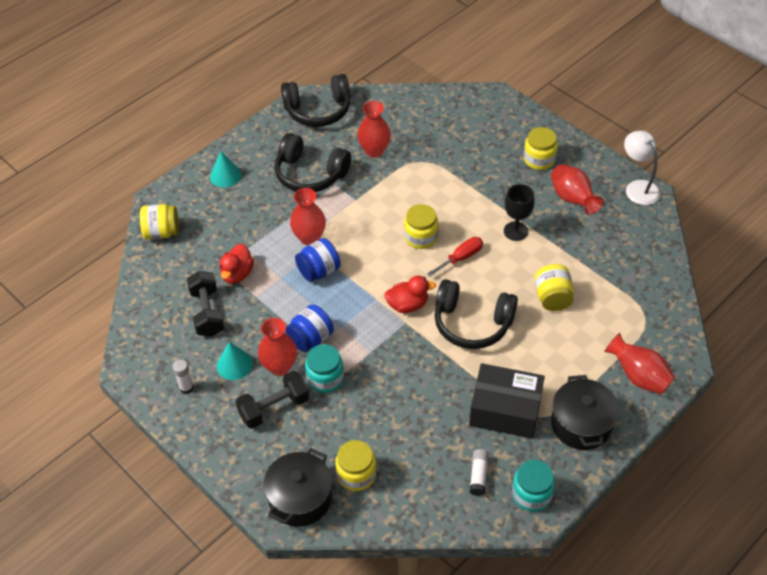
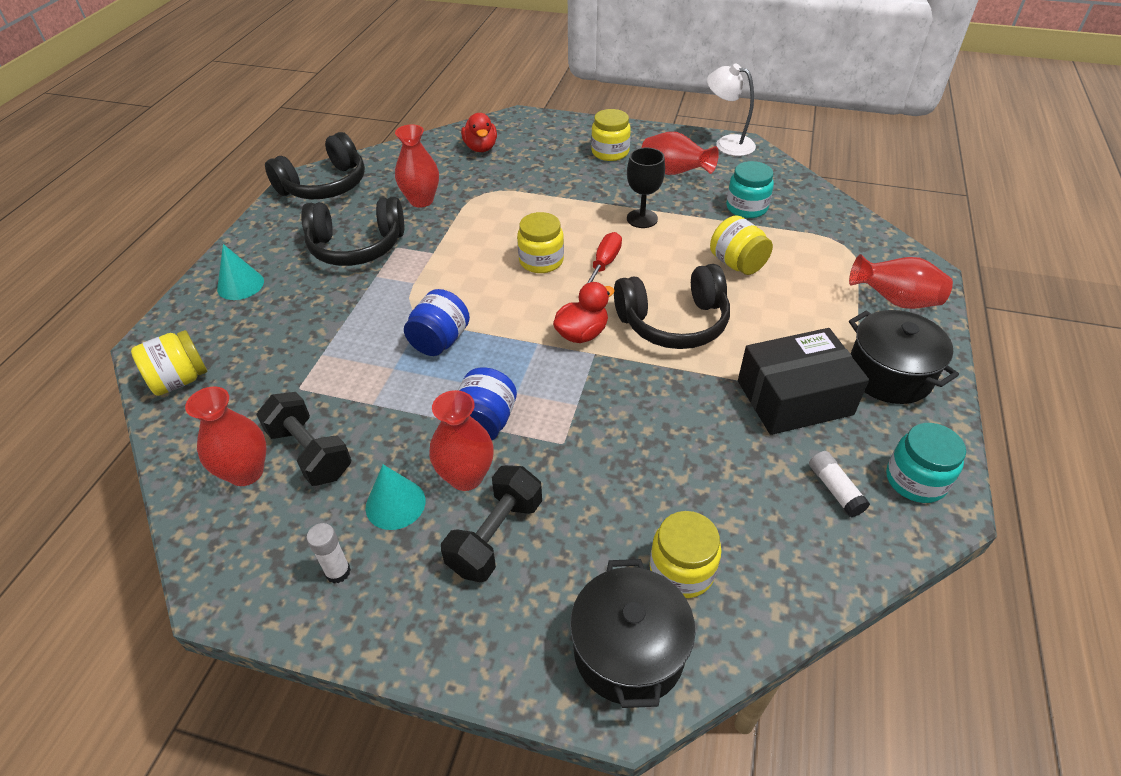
camera: 30 degrees left, 5 degrees down
(237, 274) = (326, 387): red duck -> red duck (481, 148)
(309, 237) = (401, 310): red vase -> red vase (246, 472)
(325, 378) = (541, 462): turquoise jar -> turquoise jar (746, 208)

